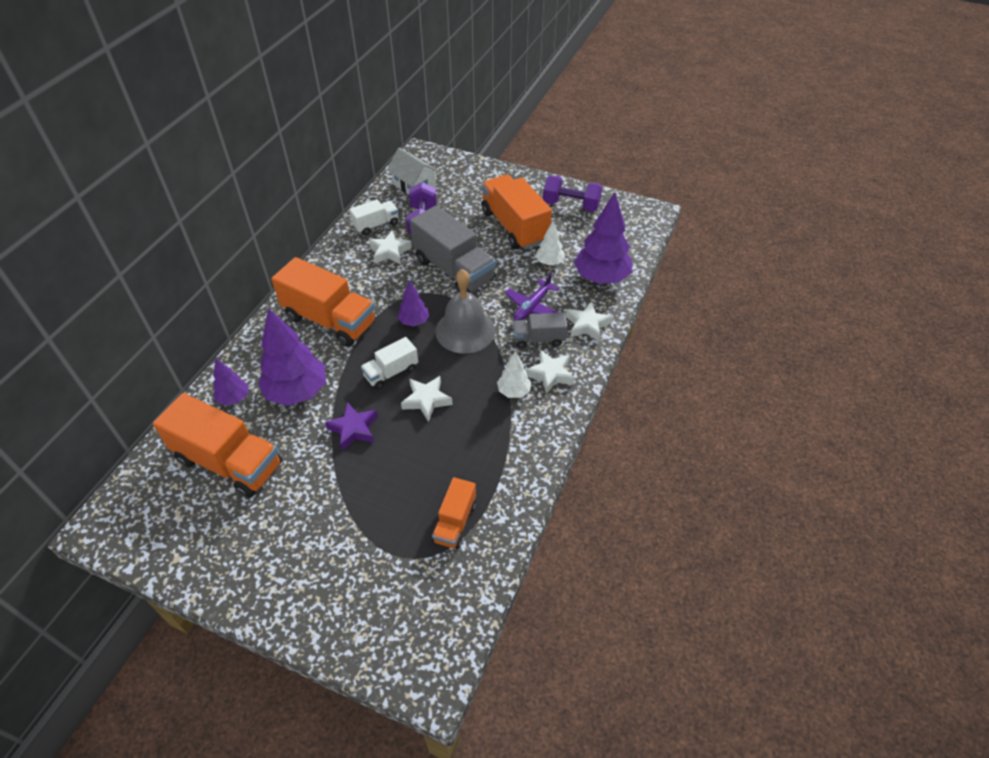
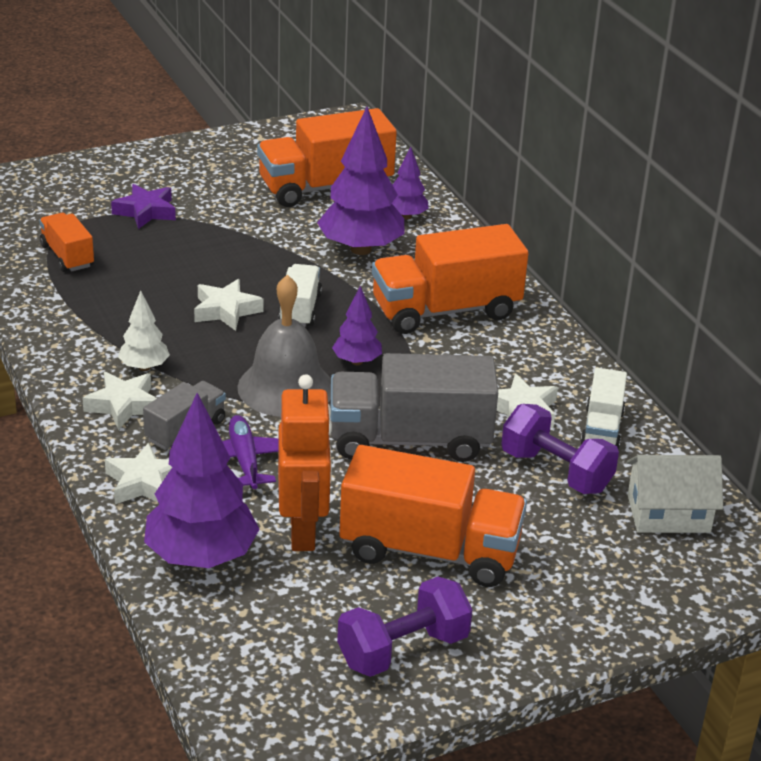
camera: 130 degrees right, 15 degrees down
(354, 429) = (259, 257): purple star -> purple star (146, 212)
(549, 262) = (303, 531): white tree -> orange robot

